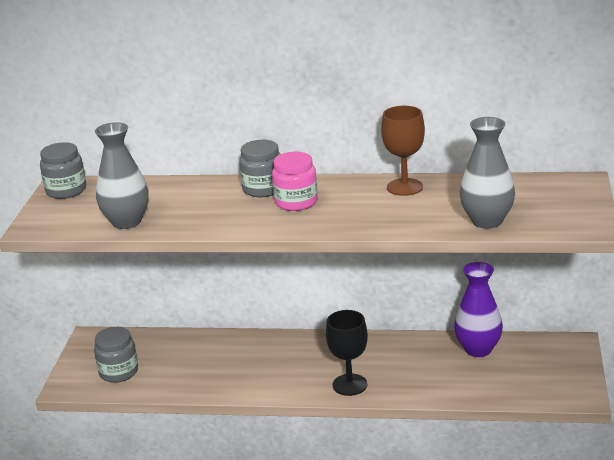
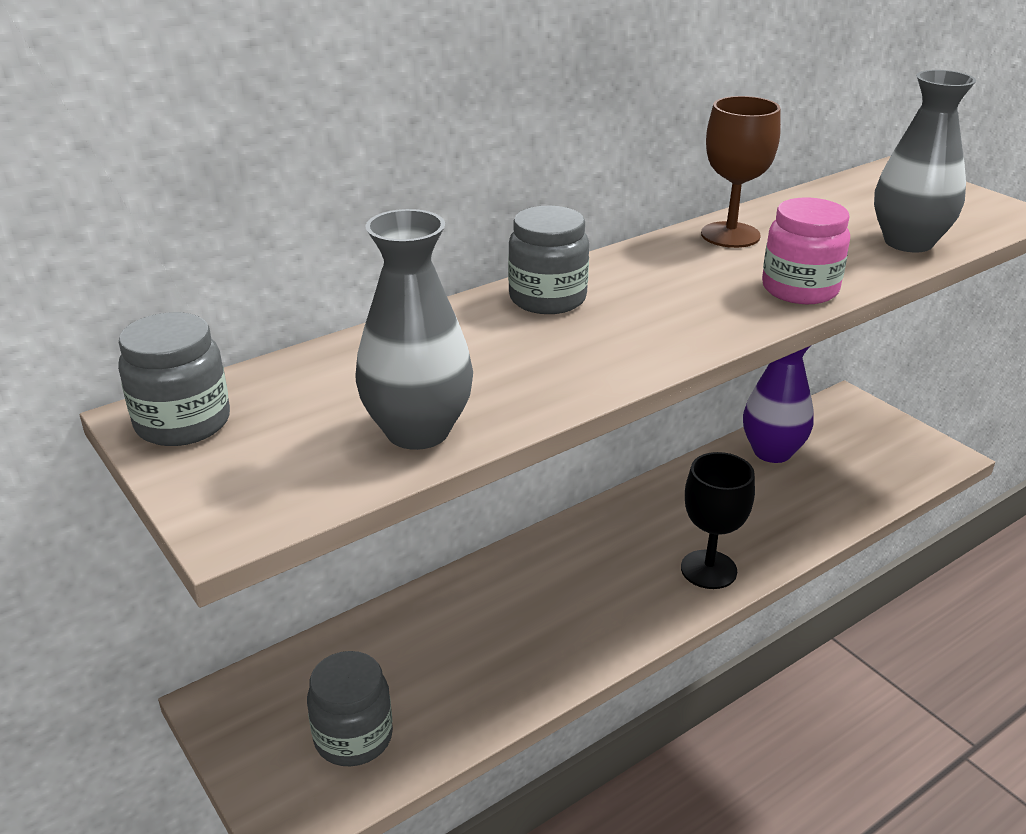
camera: 45 degrees left, 5 degrees up
(296, 202) = (634, 300): pink jar -> pink jar (799, 289)

